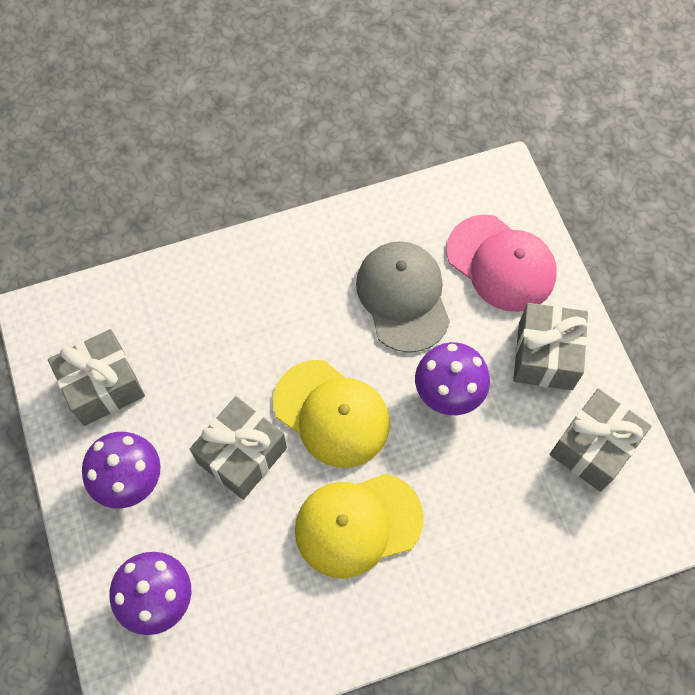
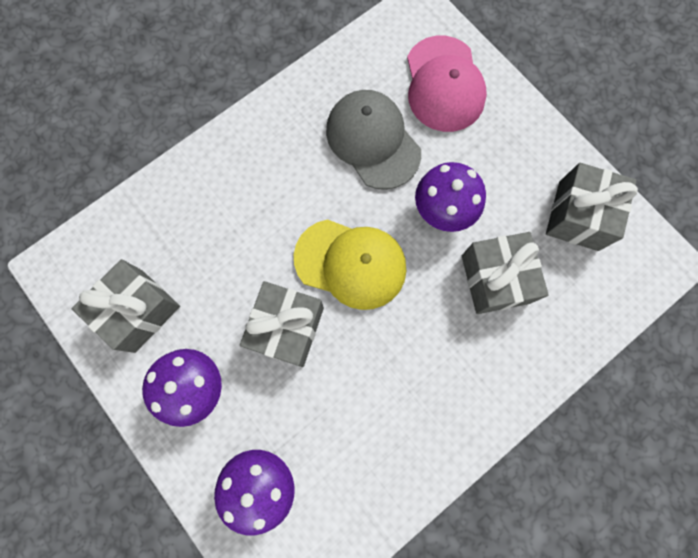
camera: 20 degrees left, 10 degrees up
(358, 524) = (410, 352): yellow cap -> none
(501, 263) = (444, 84): pink cap -> pink cap turned 60 degrees clockwise
(545, 356) = (510, 151): grey gift -> grey gift (495, 279)

